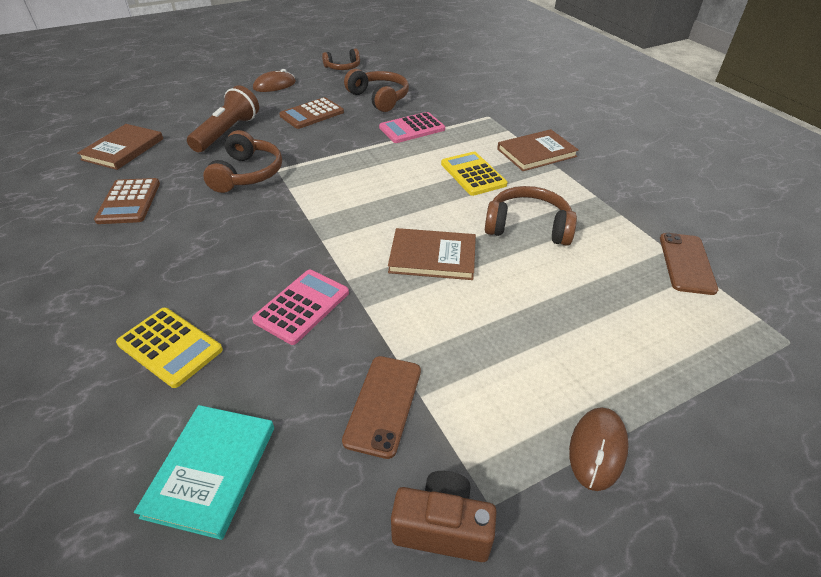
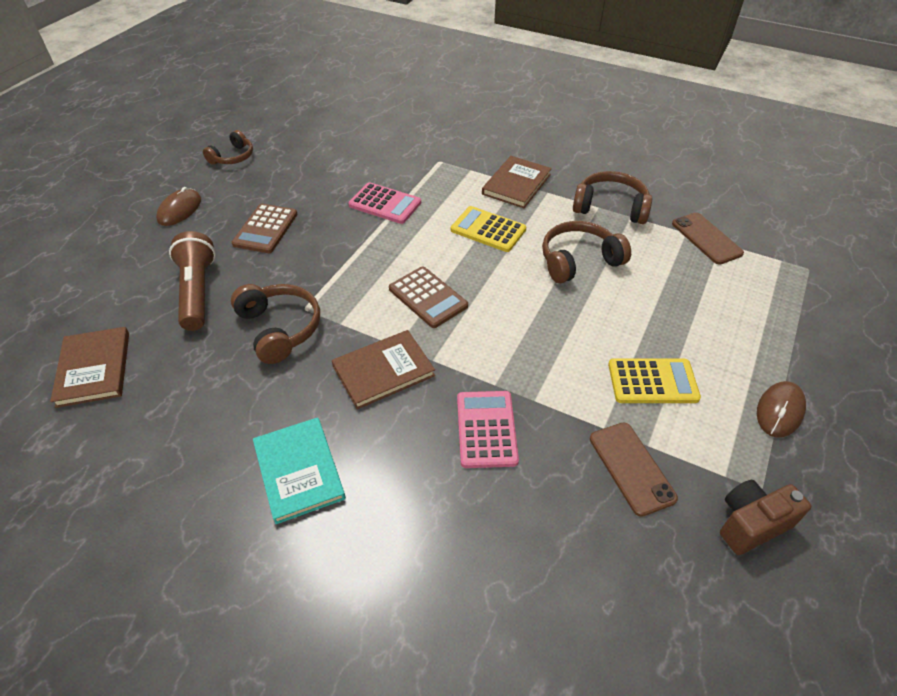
camera: 35 degrees left, 5 degrees up
(129, 202) = (188, 424): brown calculator -> brown calculator (428, 297)
(170, 347) = (420, 533): yellow calculator -> yellow calculator (652, 381)
(211, 470) = (573, 599): turquoise book -> turquoise book (299, 471)
(379, 98) = (315, 181): brown headphones -> brown headphones (610, 207)
(412, 128) = (385, 204): pink calculator -> pink calculator turned 90 degrees counterclockwise
(432, 256) = (537, 326): brown book -> brown book (383, 371)
(597, 449) = (780, 411): brown mouse -> brown mouse turned 45 degrees clockwise

